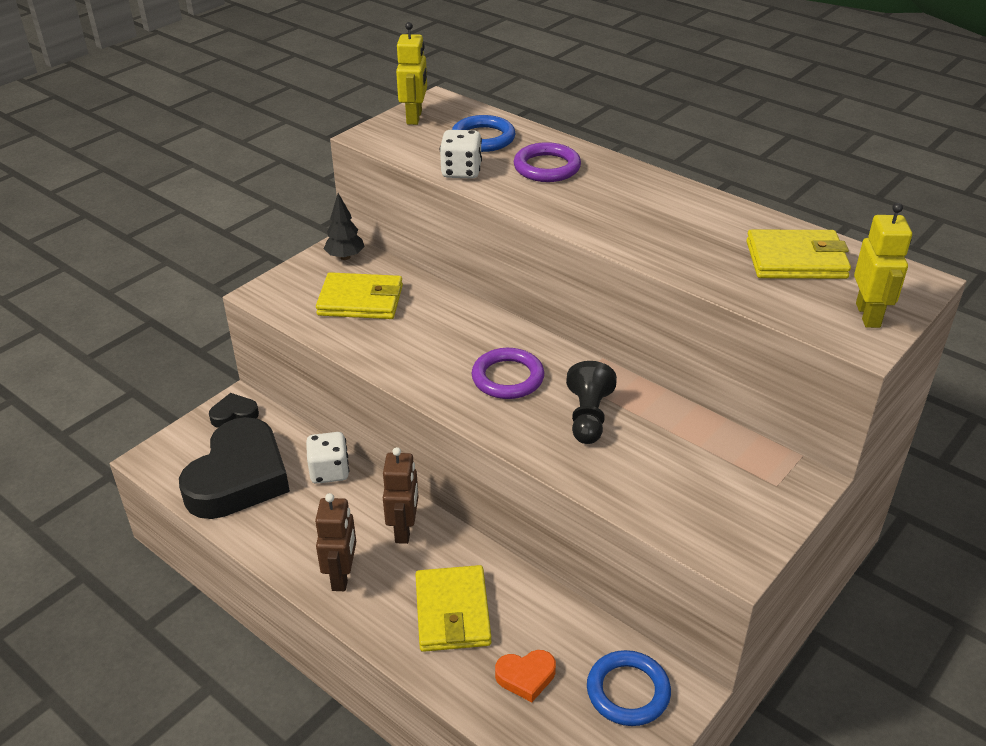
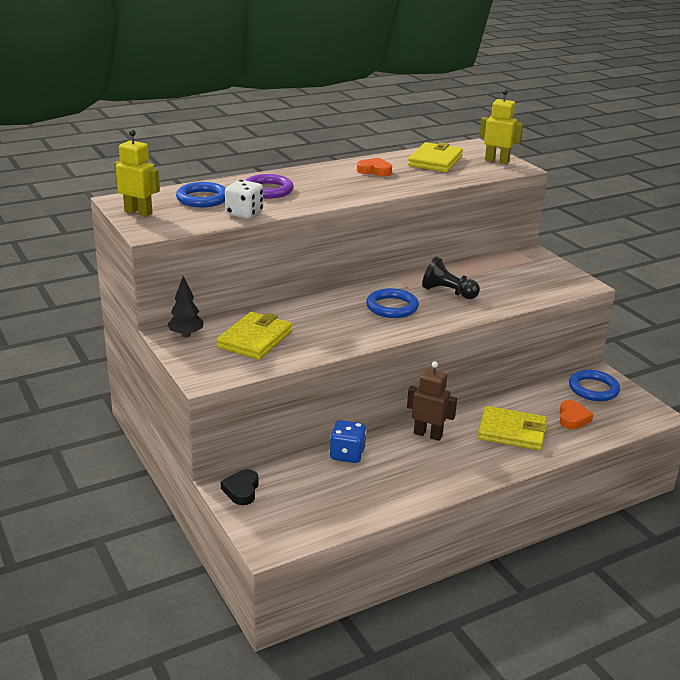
camera: 70 degrees left, 10 degrees down
(239, 478) = (325, 500): black heart -> none
(329, 471) = (347, 454): white dice -> blue dice
(342, 576) = (460, 469): brown robot -> none
(508, 378) = (392, 307): purple ring -> blue ring
(696, 221) = (374, 171): none -> orange heart

